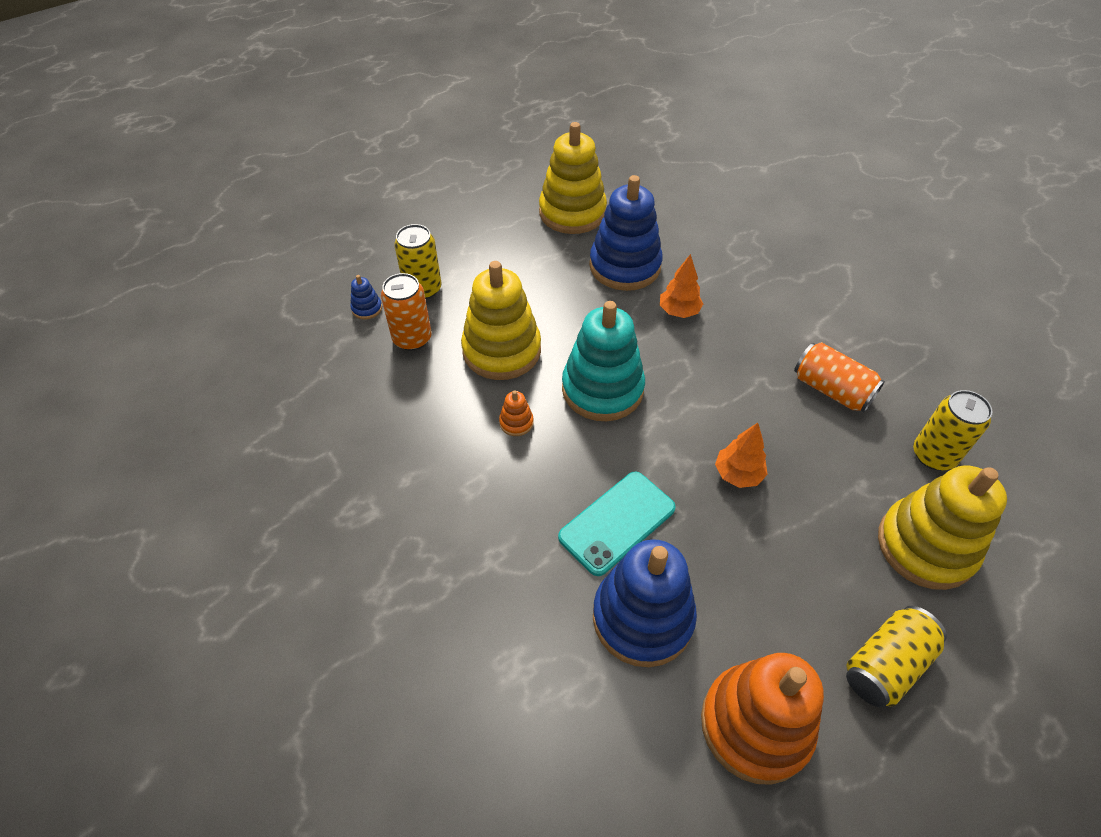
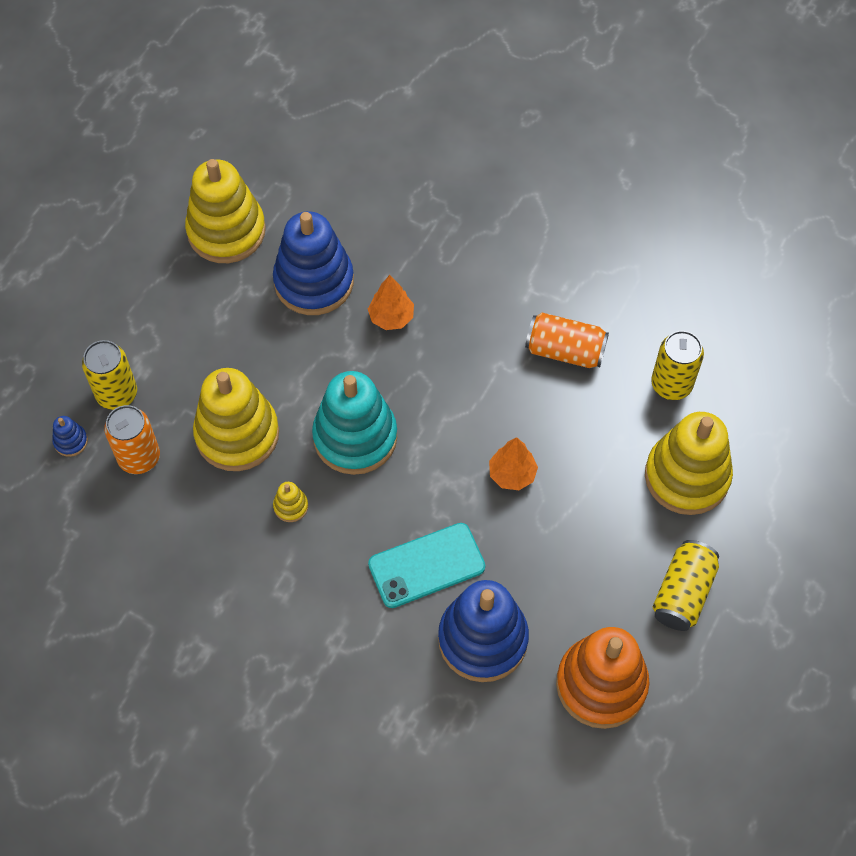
camera: 25 degrees left, 10 degrees up
(516, 422) = (291, 506): orange stacking toy -> yellow stacking toy
(617, 522) = (426, 565): turquoise phone -> turquoise phone turned 45 degrees clockwise

